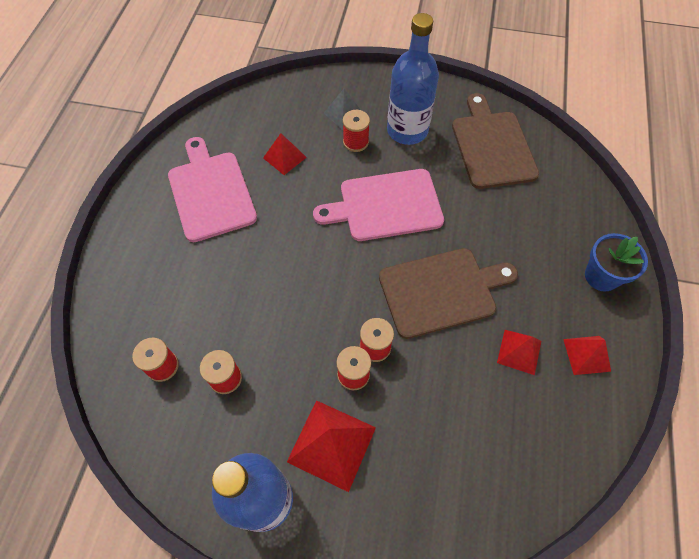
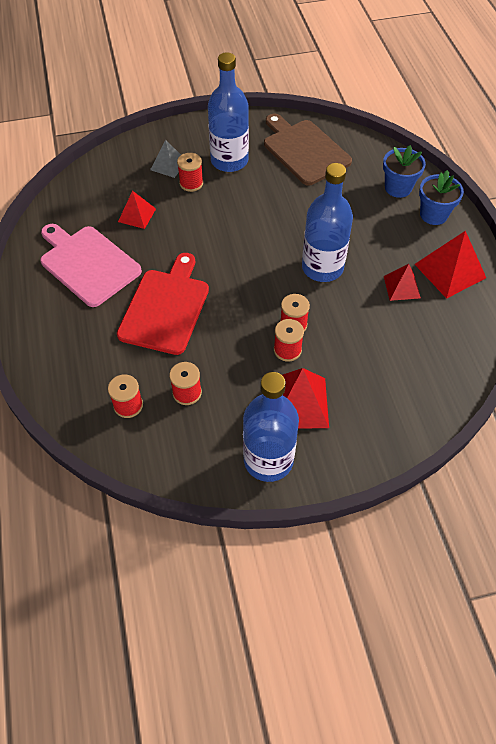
camera: 25 degrees left, 5 degrees down
(257, 271) = (165, 308): none -> red cutting board
(385, 206) = (244, 222): pink cutting board -> none
(441, 291) = (322, 267): brown cutting board -> blue bottle
(575, 227) = (398, 188): none -> blue flower pot
(586, 355) = (450, 270): red pyramid -> red pyramid, size x1.65

